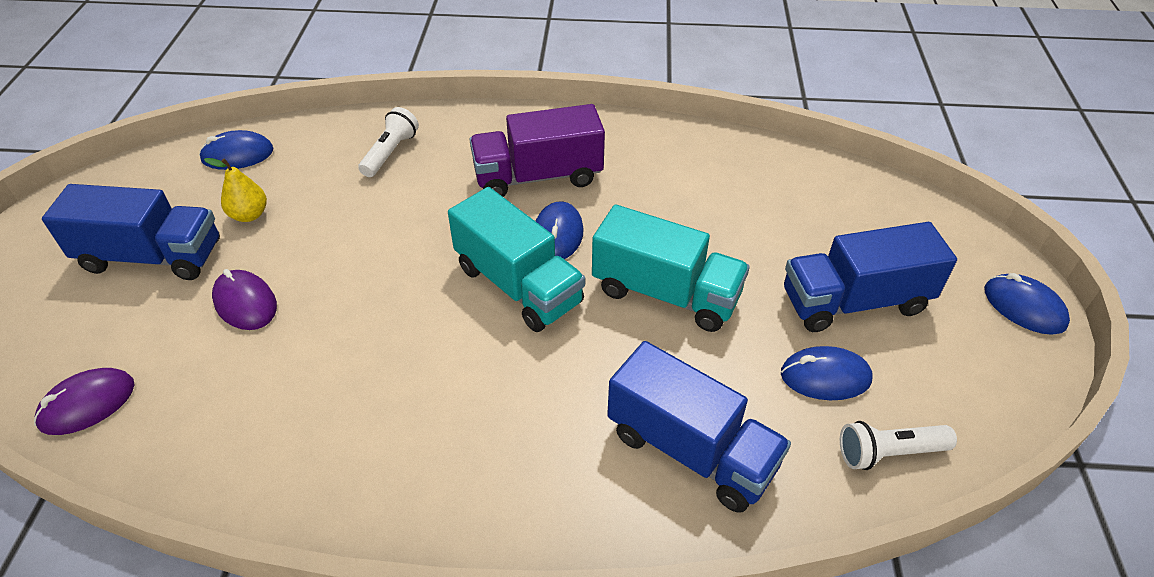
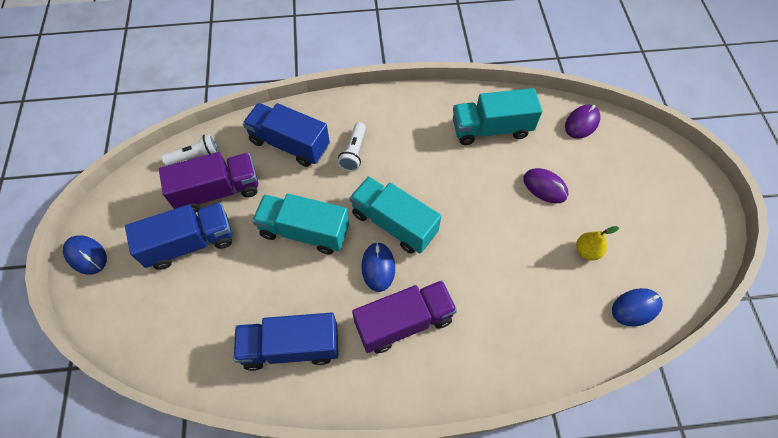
camera: 170 degrees right, 15 degrees up
(152, 256) = (622, 209): blue truck -> blue truck (291, 347)
(271, 419) = (491, 129): none -> turquoise truck
(390, 153) = (524, 330): white flashlight -> white flashlight (354, 152)
(825, 377) = (218, 191): blue mouse -> purple truck

